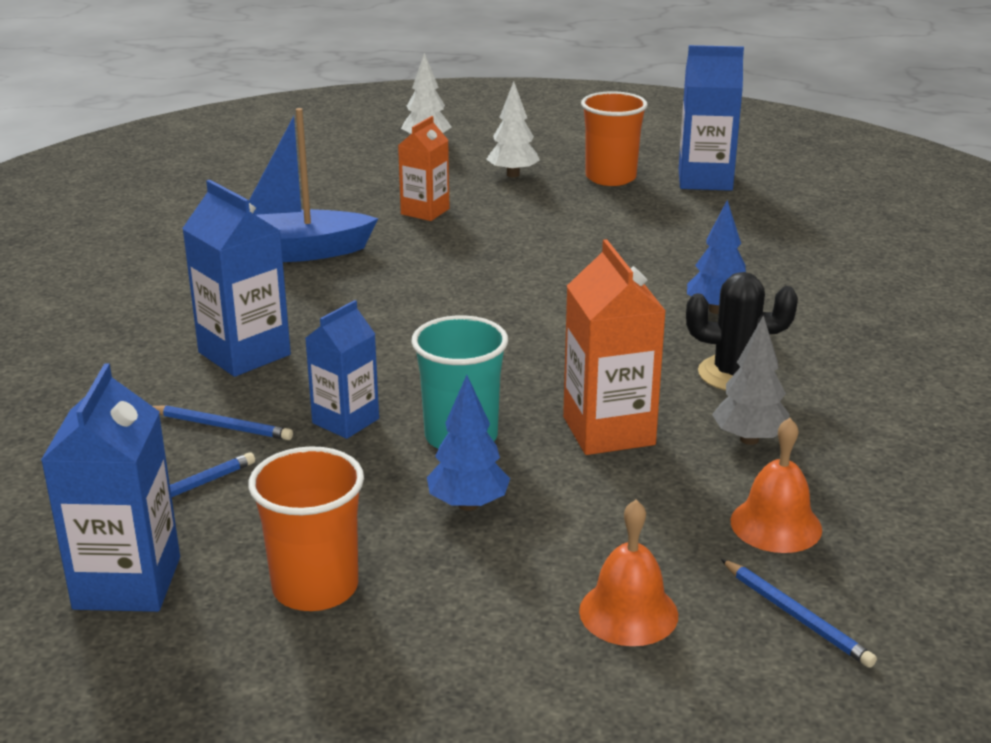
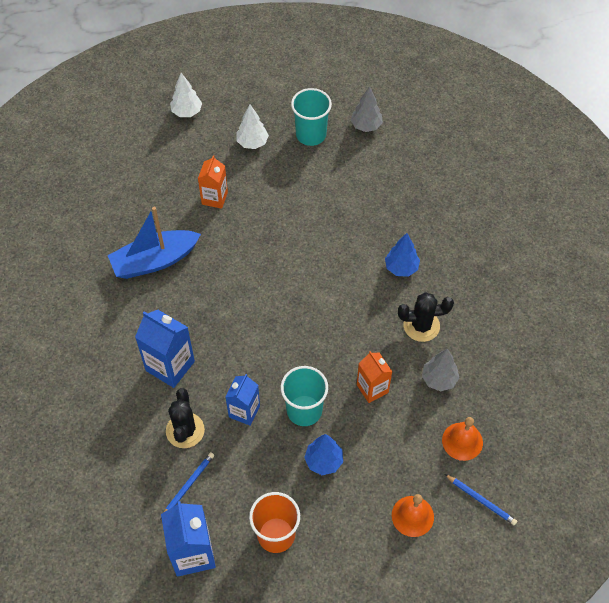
camera: 15 degrees left, 30 degrees up
(221, 426) = (185, 430): blue pencil -> black cactus
(608, 431) = (372, 388): orange carton -> orange carton, size x0.66
(610, 178) = (311, 134): orange cup -> turquoise cup
(705, 180) = (366, 126): blue carton -> grey tree

